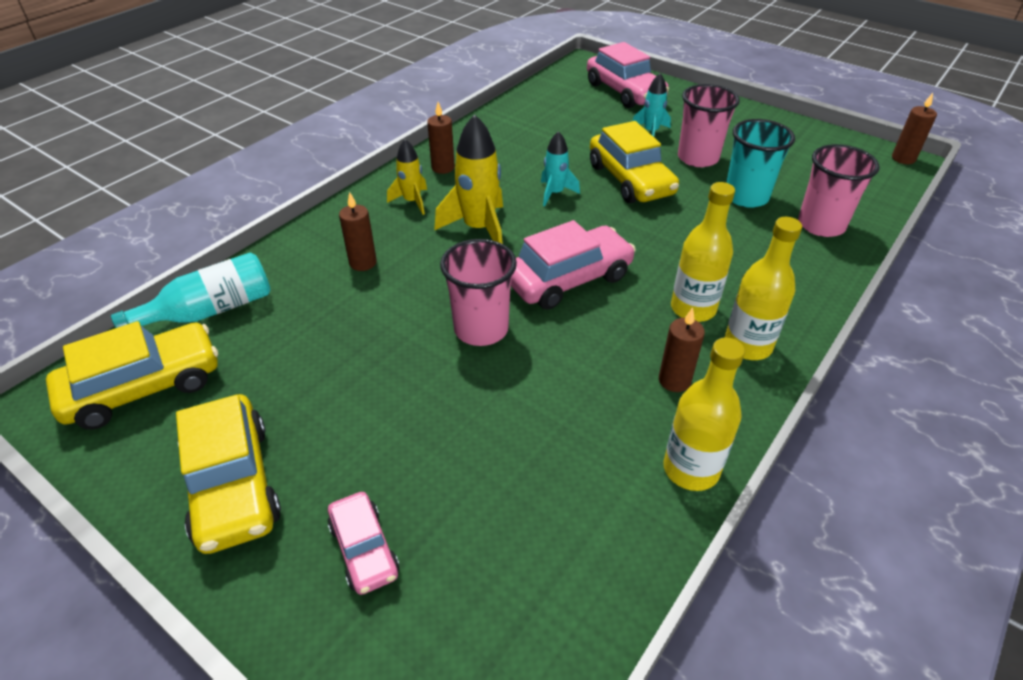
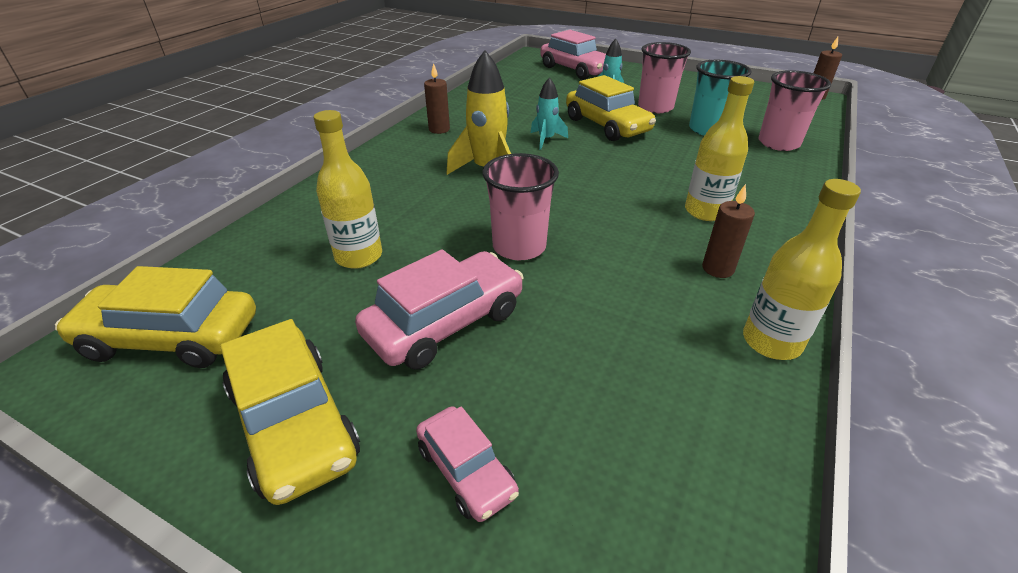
camera: 10 degrees left, 5 degrees down
(143, 387) = (171, 338): yellow car -> yellow car turned 135 degrees counterclockwise
(210, 311) = (236, 260): turquoise bottle -> none
(363, 263) = (386, 205): brown candle -> none
(412, 201) = (419, 155): yellow rocket -> none
(568, 279) = (584, 200): pink car -> pink car (445, 322)
(747, 345) = (767, 234): yellow bottle -> yellow bottle (359, 256)

